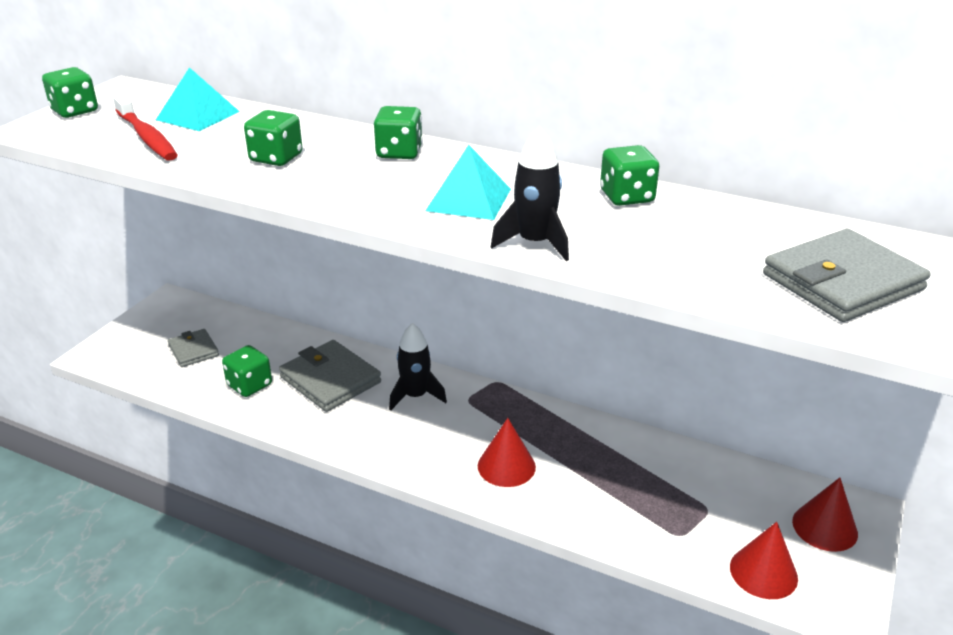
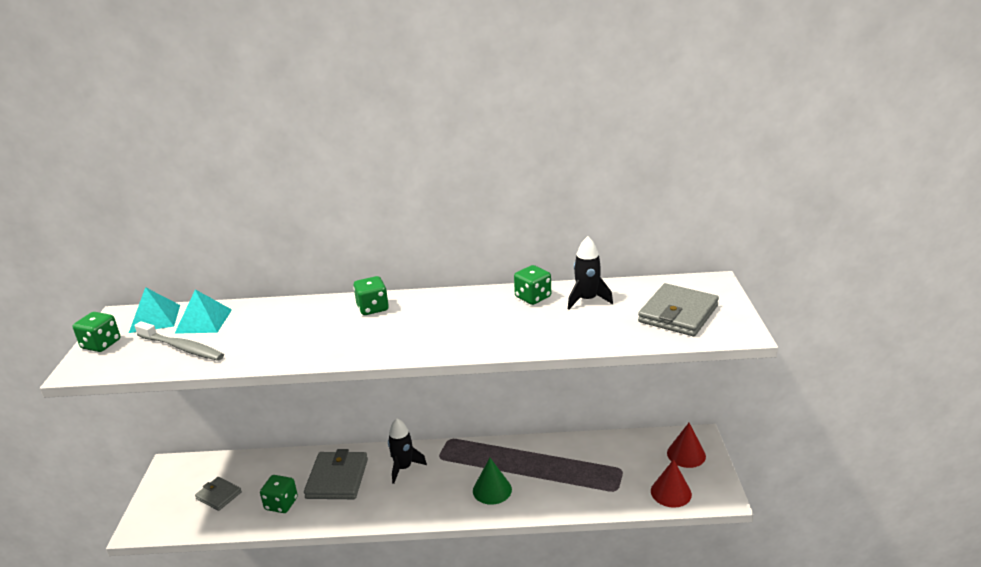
camera: 25 degrees left, 5 degrees down
(147, 137) = (182, 348): red toothbrush -> grey toothbrush
(276, 158) = (294, 336): green dice -> none
(330, 380) = (337, 478): grey wallet -> grey wallet turned 75 degrees clockwise
(469, 199) = (445, 327): turquoise pyramid -> turquoise pyramid (155, 318)
(506, 466) = (492, 490): red cone -> green cone
(534, 243) = (507, 342): black rocket -> black rocket (587, 300)

